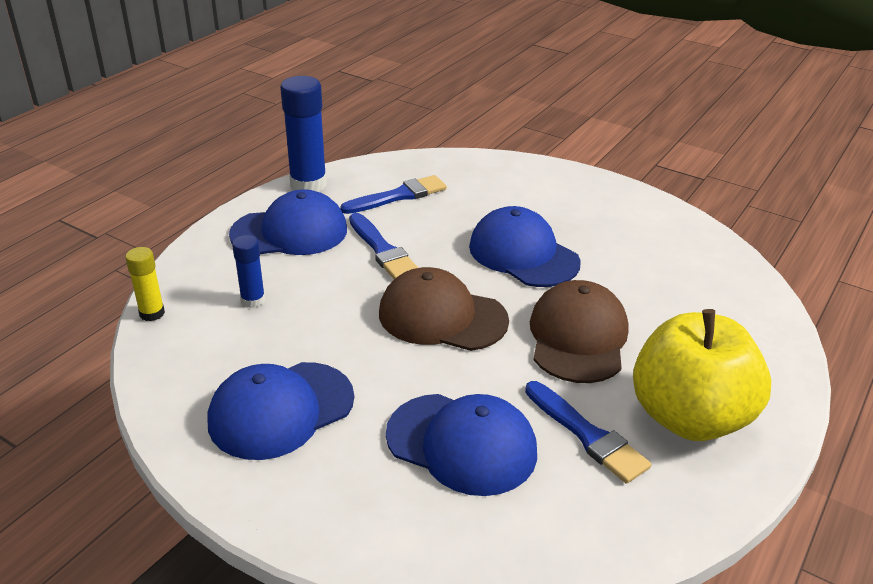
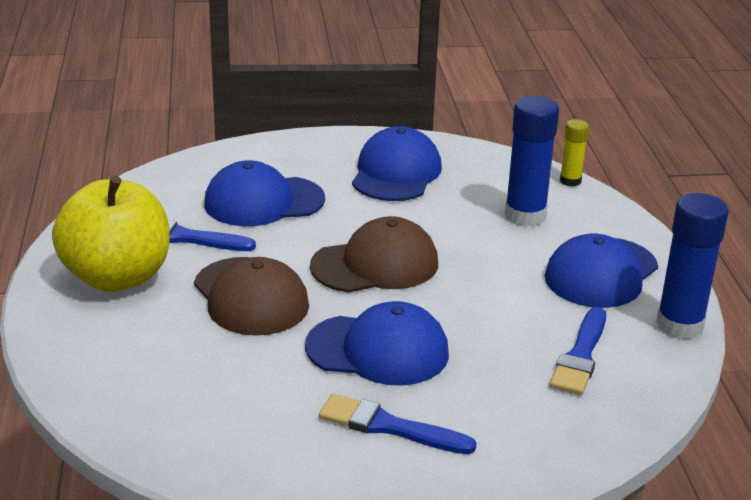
camera: 140 degrees right, 5 degrees down
(253, 300) = (525, 215): blue glue stick -> blue glue stick, size x1.83
(382, 250) = (502, 294): blue brush -> blue brush (389, 427)

